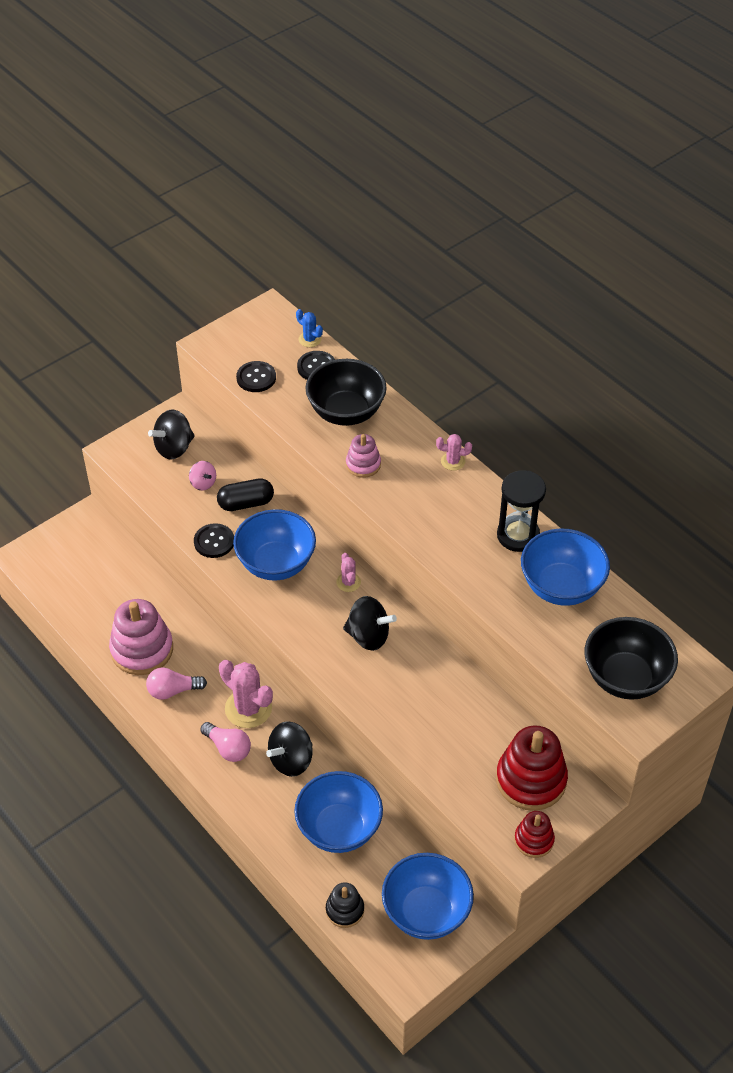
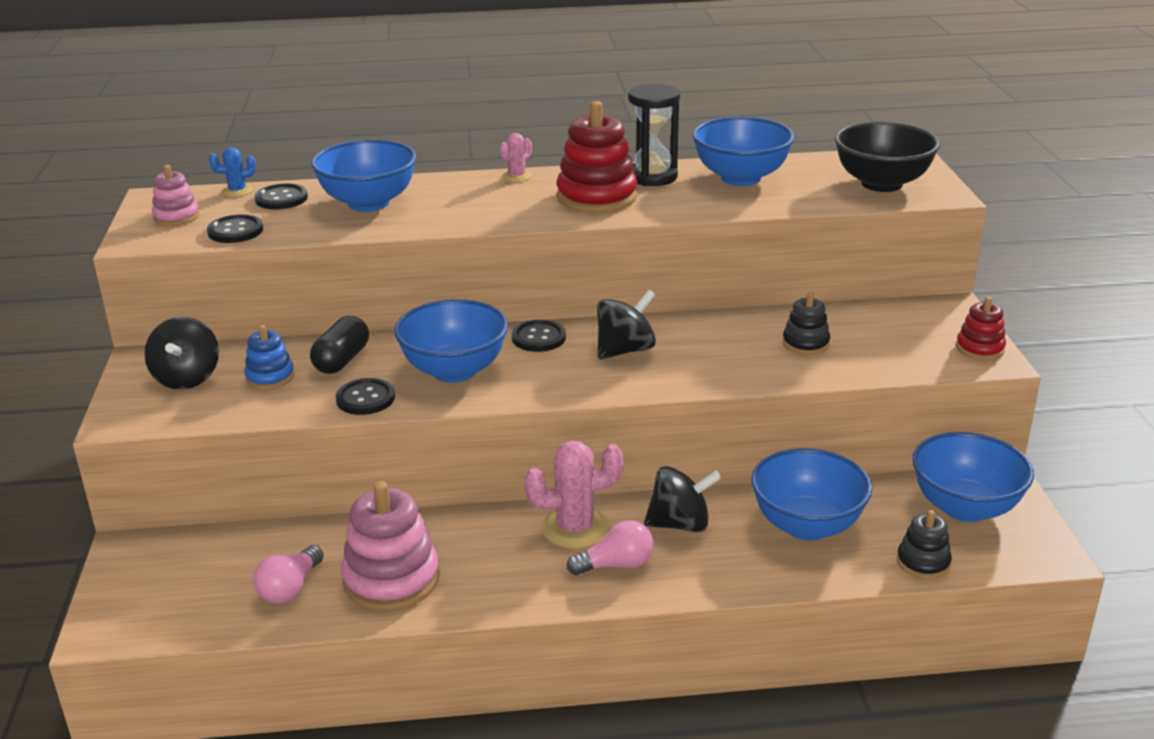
camera: 55 degrees left, 20 degrees down
(173, 690) = (483, 577): pink light bulb -> pink light bulb (290, 588)
(203, 483) = (270, 377): pink spinning top -> blue stacking toy
(291, 760) = (680, 524): black spinning top -> black spinning top turned 90 degrees counterclockwise
(346, 412) = (368, 203): black bowl -> blue bowl
(348, 582) = (538, 338): pink cactus -> black button
(363, 464) = (452, 215): pink stacking toy -> pink stacking toy (176, 217)
(457, 732) = (805, 343): none -> black stacking toy
(531, 780) = (903, 326): red stacking toy -> red stacking toy (597, 197)

